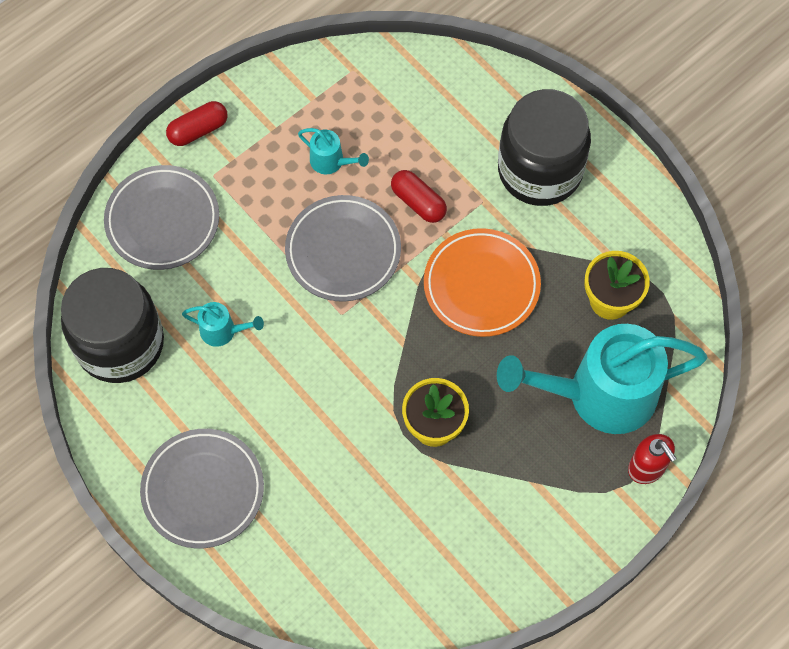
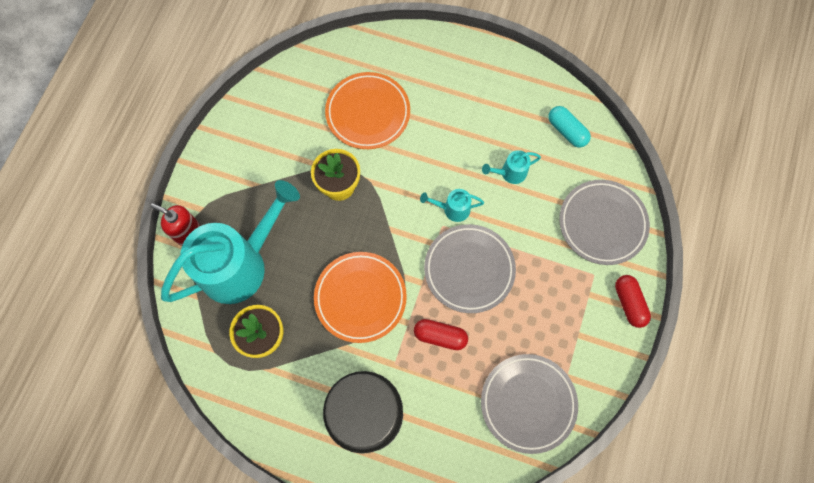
camera: 150 degrees right, 5 degrees up
(120, 343) = (567, 131): black jar -> turquoise capsule
(198, 130) = (629, 303): red capsule -> red capsule turned 45 degrees counterclockwise
(203, 490) = (455, 76): grey plate -> grey plate (528, 403)
(331, 162) = (520, 332): turquoise watering can -> turquoise watering can (452, 209)
(344, 501) = (368, 113): none -> orange plate

